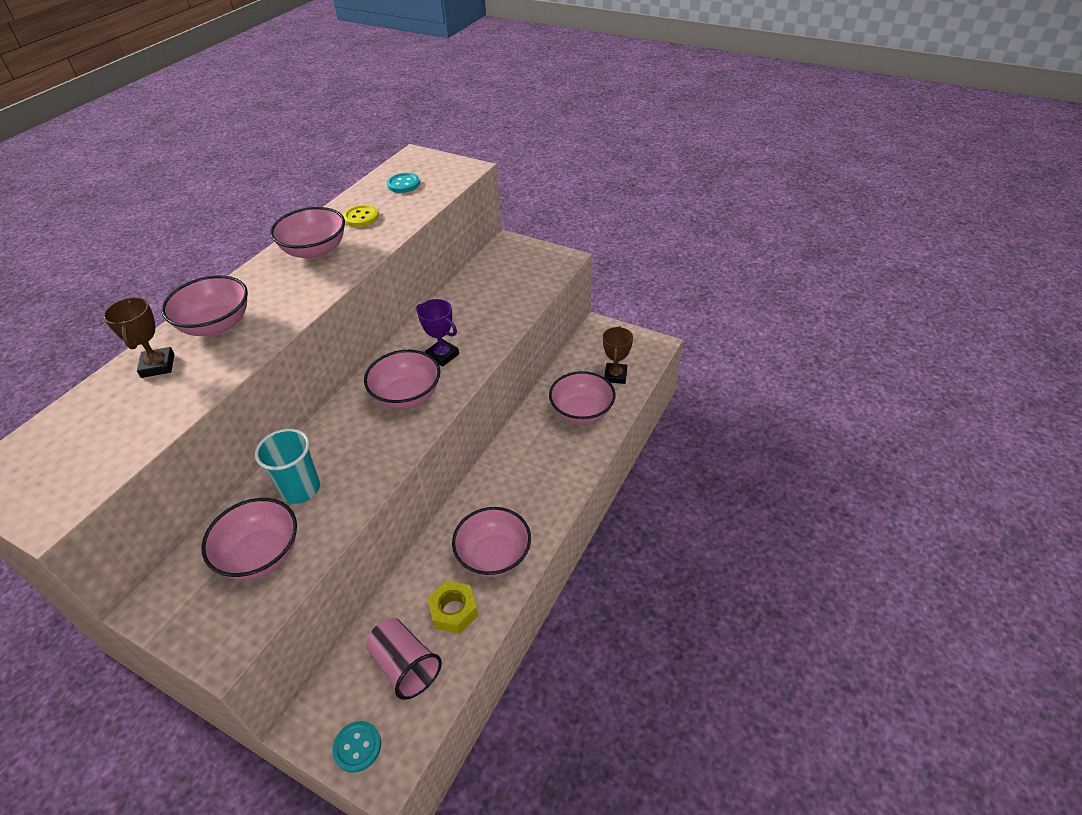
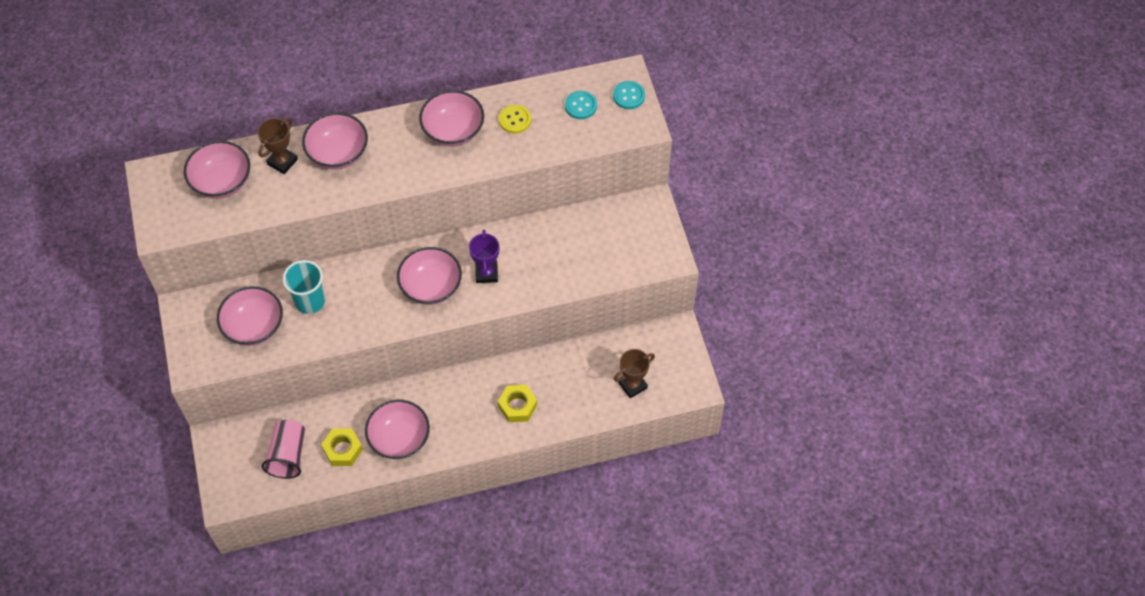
camera: 45 degrees right, 15 degrees up
(357, 747) = (226, 474): turquoise button -> turquoise button (628, 96)
(556, 452) = (517, 406): none -> yellow nut
(582, 412) = (572, 391): pink bowl -> pink bowl (222, 182)

